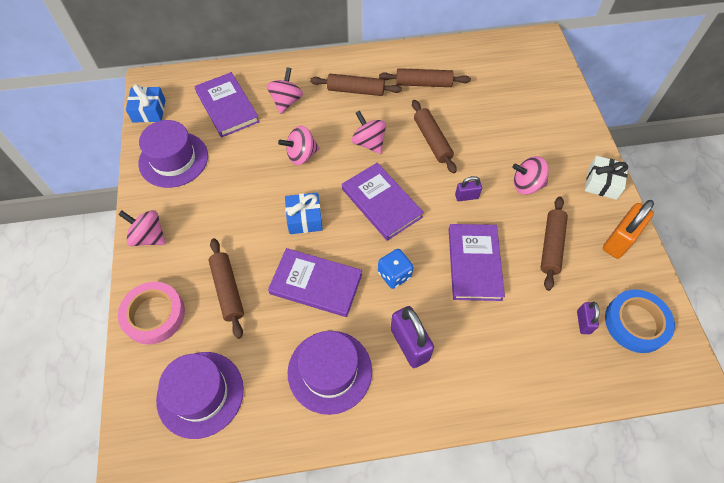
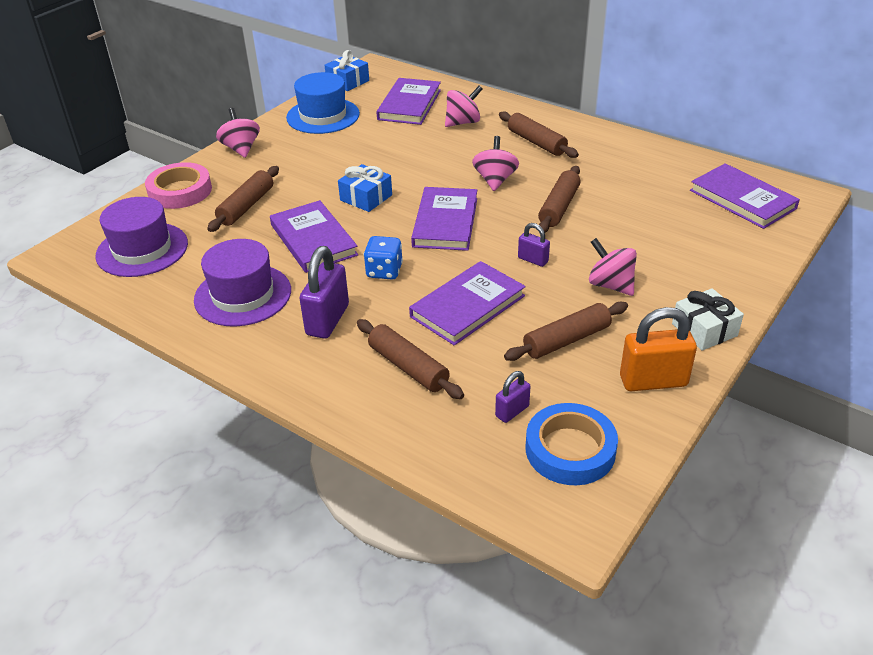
camera: 45 degrees right, 20 degrees down
(173, 159) = (323, 116): purple hat -> blue hat
(301, 155) = (424, 160): pink spinning top -> none
(423, 83) = (612, 166): brown rolling pin -> brown rolling pin (408, 367)
(518, 66) = (742, 199): none -> purple book

